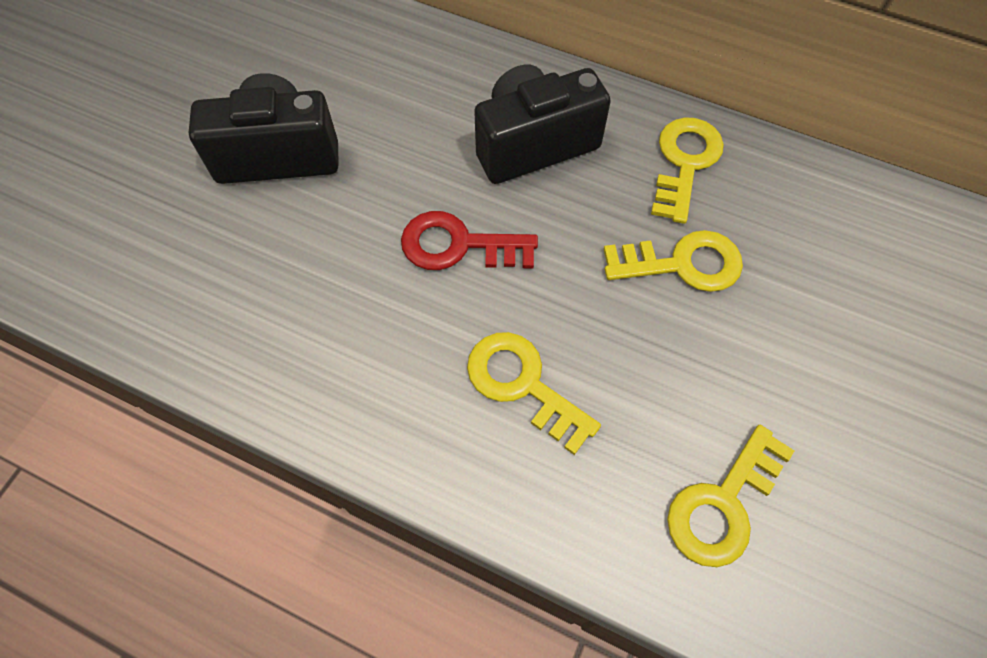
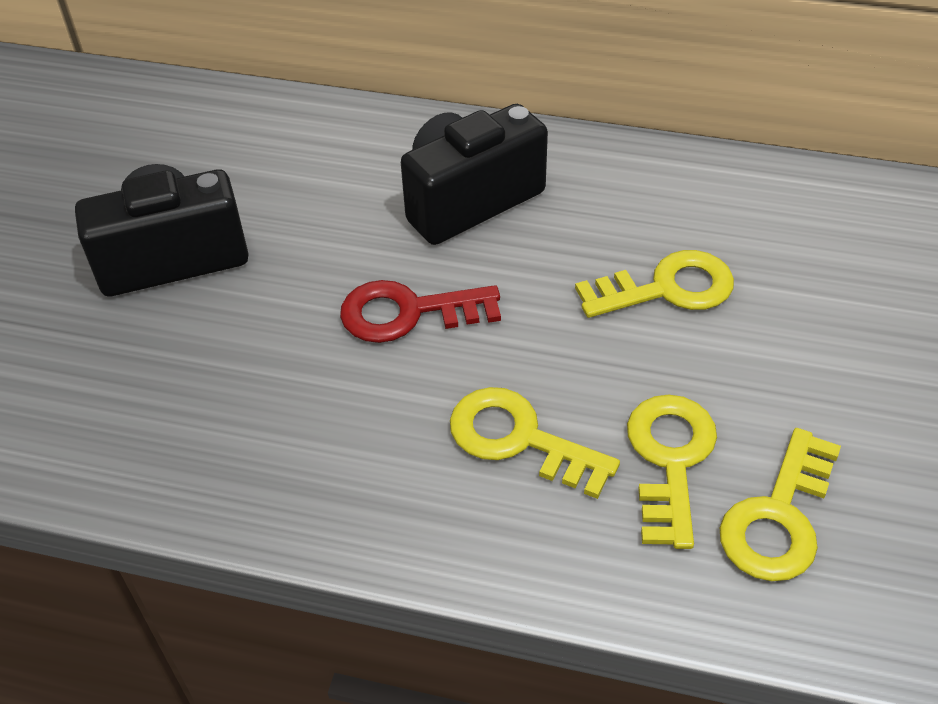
camera: 10 degrees left, 15 degrees down
(684, 163) = (642, 191): yellow key -> yellow key (670, 460)

